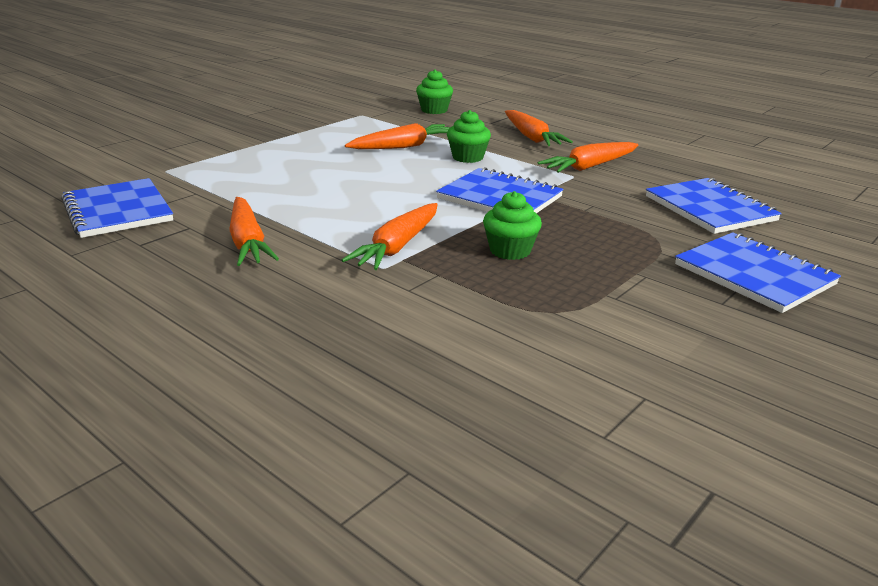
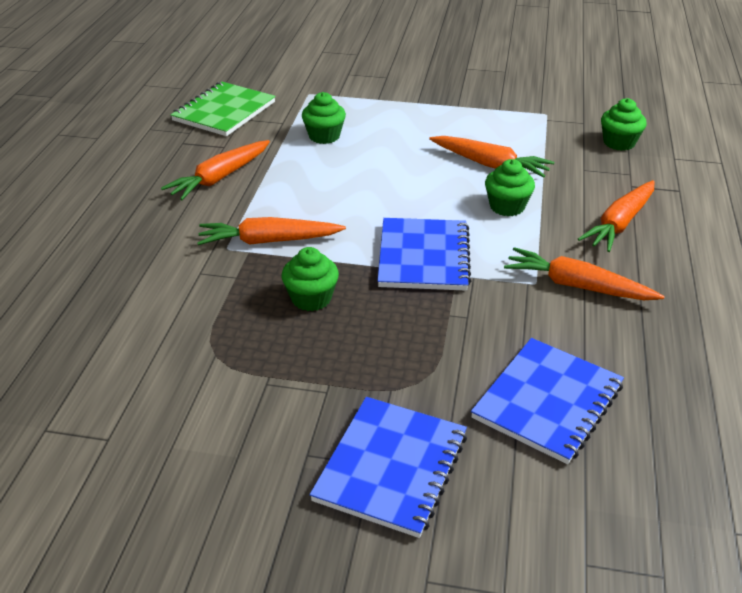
camera: 60 degrees right, 10 degrees up
(118, 211) = (224, 111): blue notebook -> green notebook
(255, 184) = (324, 136): none -> green cupcake

